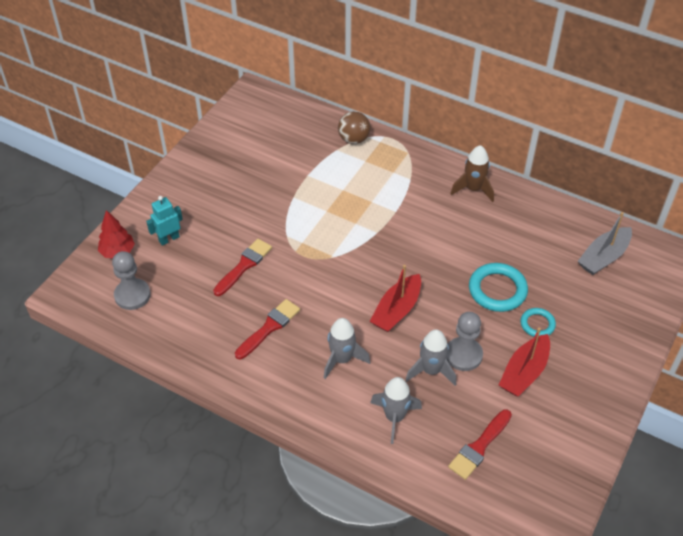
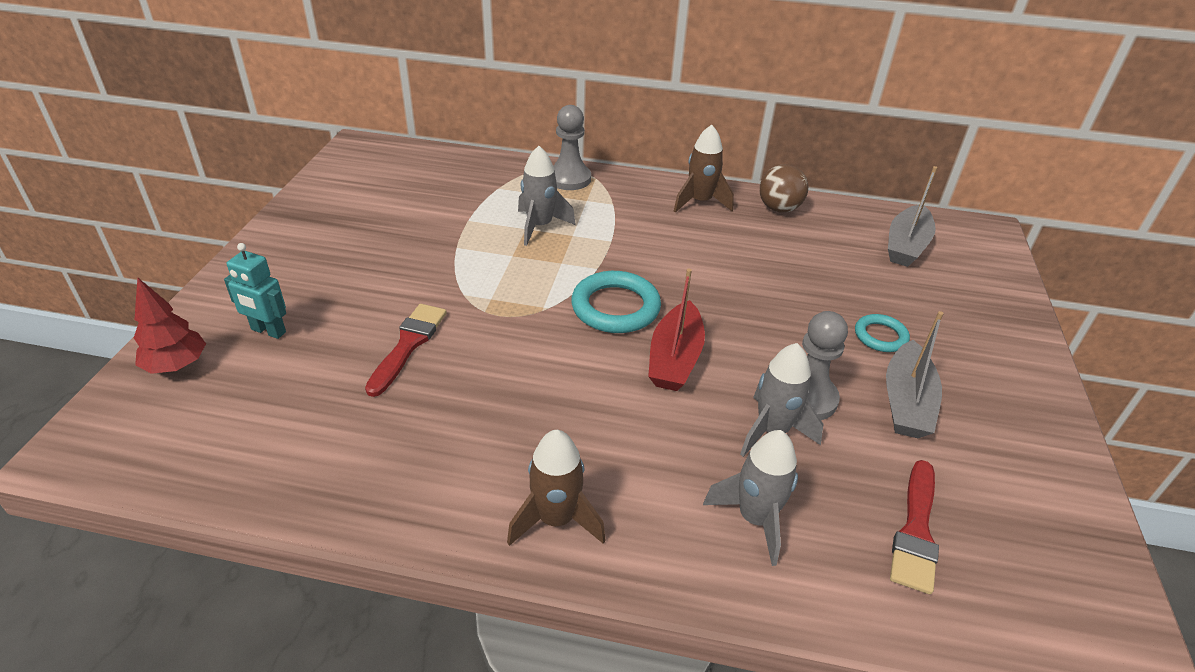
camera: 20 degrees left, 10 degrees down
(132, 295) = (214, 426): grey pawn -> grey pawn (569, 179)
(169, 239) = (268, 331): turquoise robot -> turquoise robot turned 105 degrees counterclockwise
(269, 327) = (481, 425): red brush -> none
(290, 391) = (556, 519): none -> brown rocket
(342, 359) = (623, 447): grey rocket -> grey rocket (540, 226)
(353, 139) = (517, 175): brown ball -> brown ball (779, 209)
(497, 290) = (800, 306): turquoise ring -> turquoise ring (615, 307)
(524, 372) = (906, 402): red boat -> grey boat

